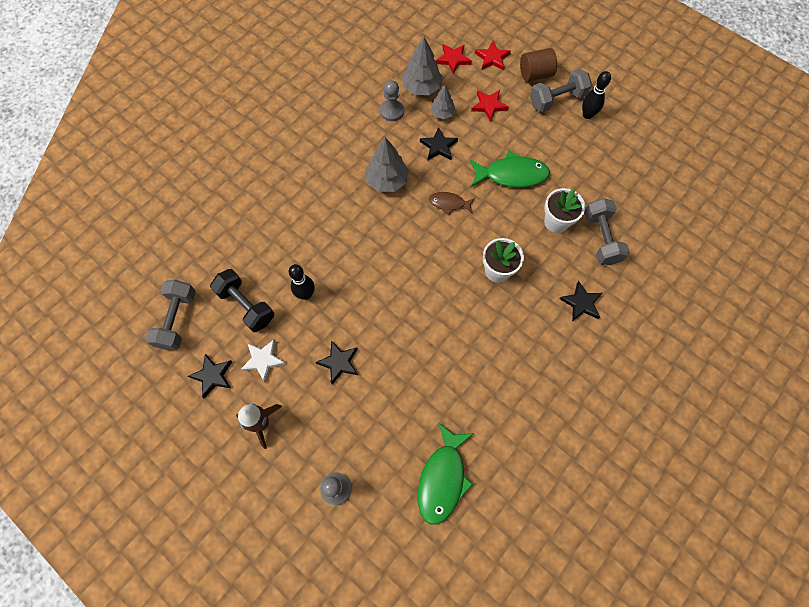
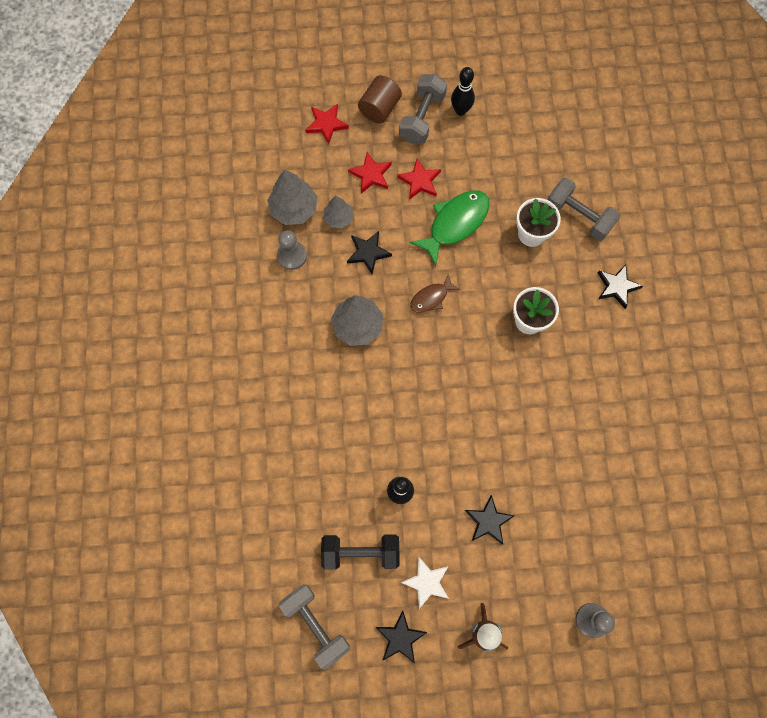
camera: 45 degrees left, 5 degrees up
(442, 478) = (658, 529): green fish -> none
(453, 59) = (293, 155): red star -> red star (420, 181)

